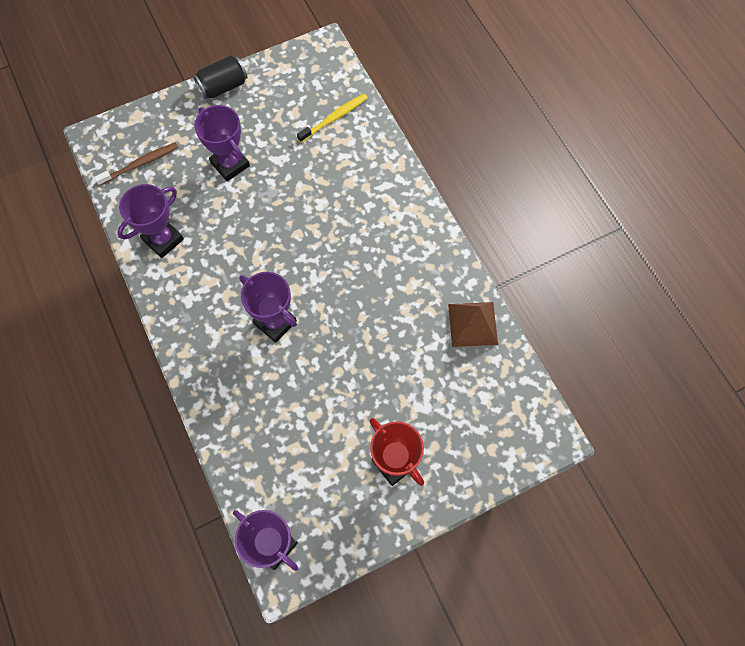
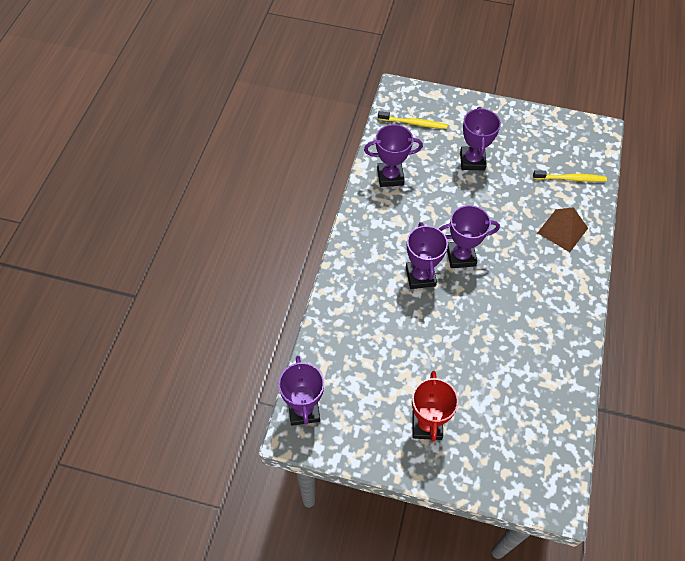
camera: 40 degrees right, 10 degrees down
(140, 164) = (414, 123): brown toothbrush -> yellow toothbrush
(223, 86) = (508, 111): black can -> none
(296, 273) = (461, 256): none -> purple trophy
(472, 324) = (561, 380): brown pyramid -> brown pyramid (562, 230)

